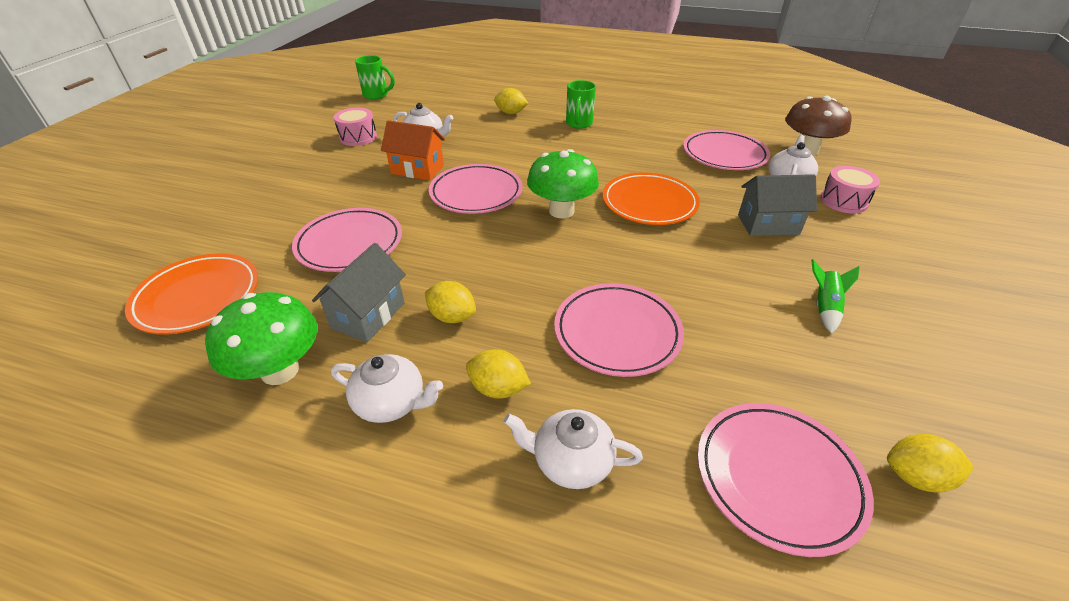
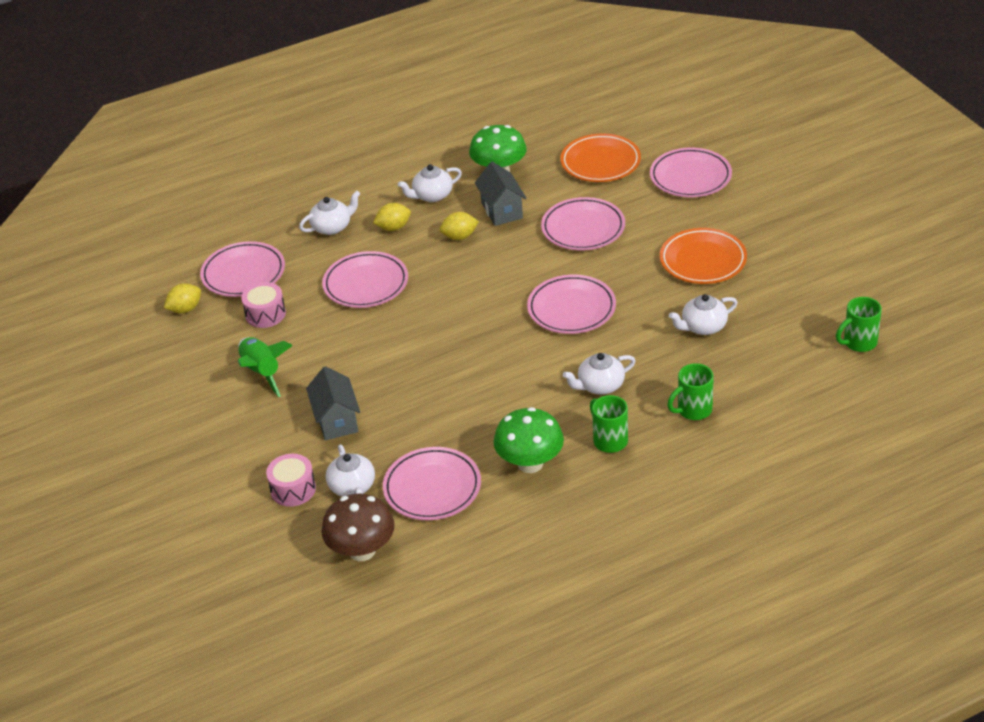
camera: 140 degrees right, 0 degrees up
(196, 226) = (690, 177): none -> pink plate
(358, 137) = (756, 291): pink drum -> pink drum (265, 314)
(417, 169) = (649, 297): orange house -> none
(511, 113) = (693, 410): yellow lemon -> green mug
(539, 146) = (600, 386): none -> white teapot
(561, 211) = (492, 335): green mushroom -> green mushroom (530, 463)
(649, 203) = (439, 384): orange plate -> orange plate (703, 260)
(768, 225) = (336, 420): grey house -> grey house turned 60 degrees counterclockwise
(824, 307) = (262, 372): green rocket -> green rocket, size x1.65

